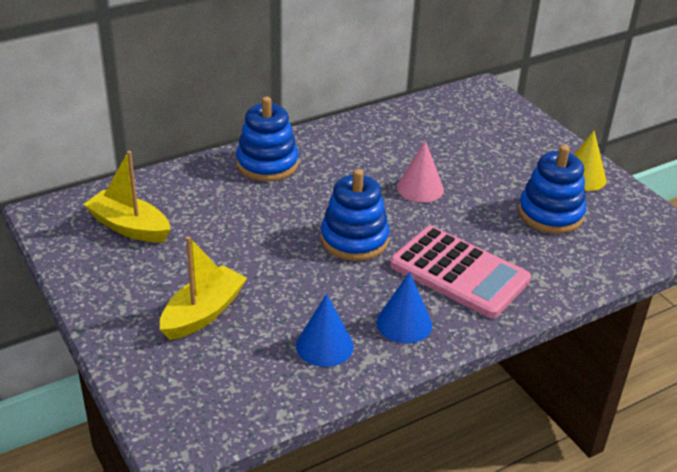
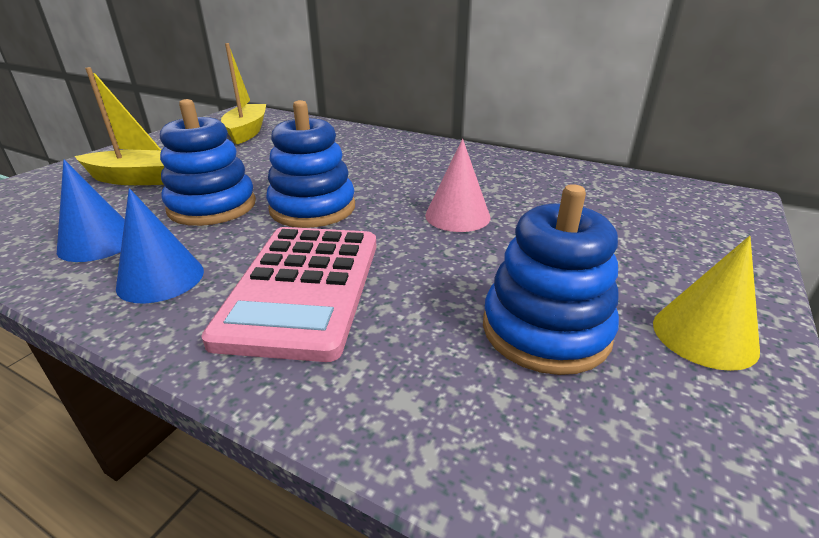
camera: 60 degrees right, 5 degrees down
(267, 164) = (393, 146): blue stacking toy -> blue stacking toy (212, 206)

